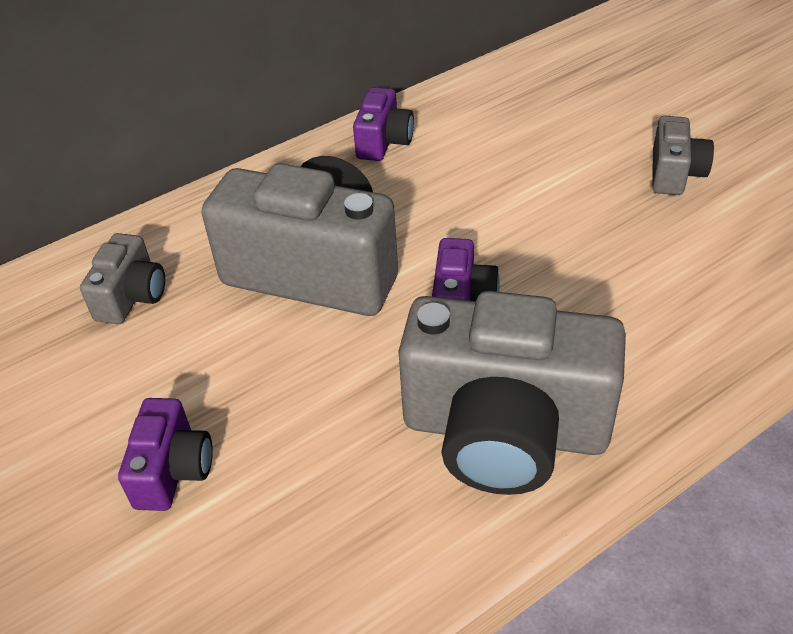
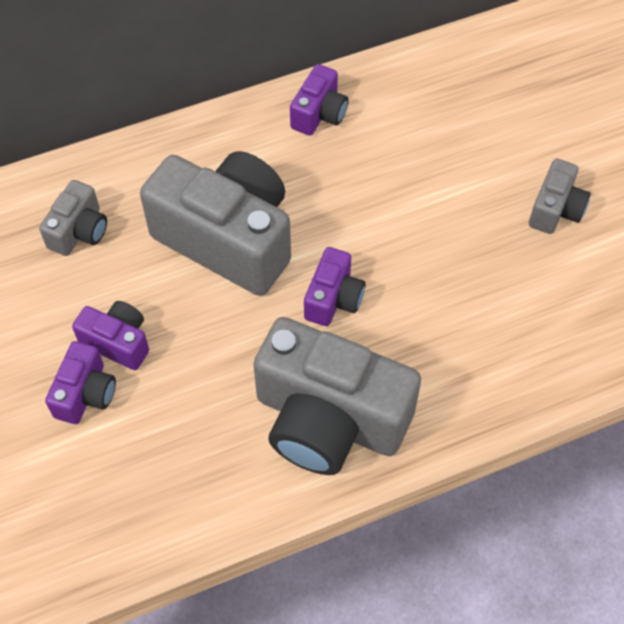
camera: 10 degrees right, 15 degrees up
(204, 402) = (118, 342): none -> purple camera

